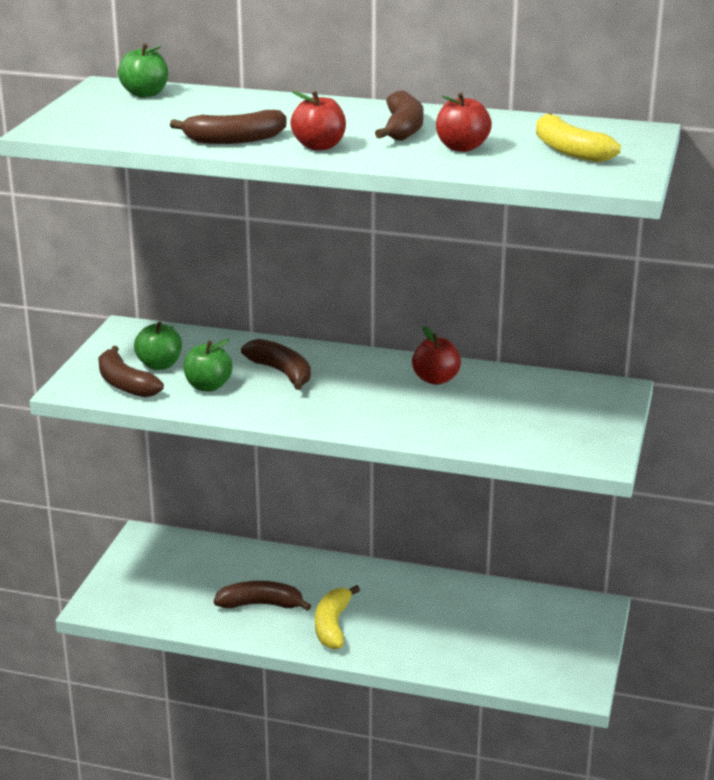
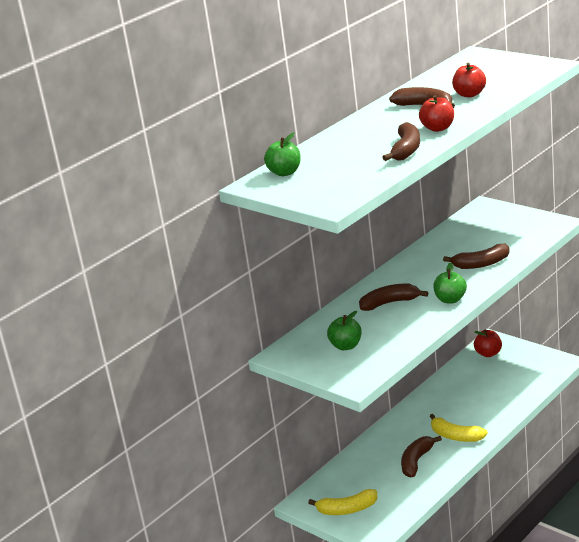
camera: 60 degrees left, 0 degrees up
(125, 384) = (364, 361): brown banana -> brown banana (481, 264)
(208, 386) = (390, 330): green apple -> green apple (450, 300)
(435, 379) = (435, 255): red apple -> red apple (488, 353)
(569, 150) = (495, 71): yellow banana -> yellow banana (347, 509)

